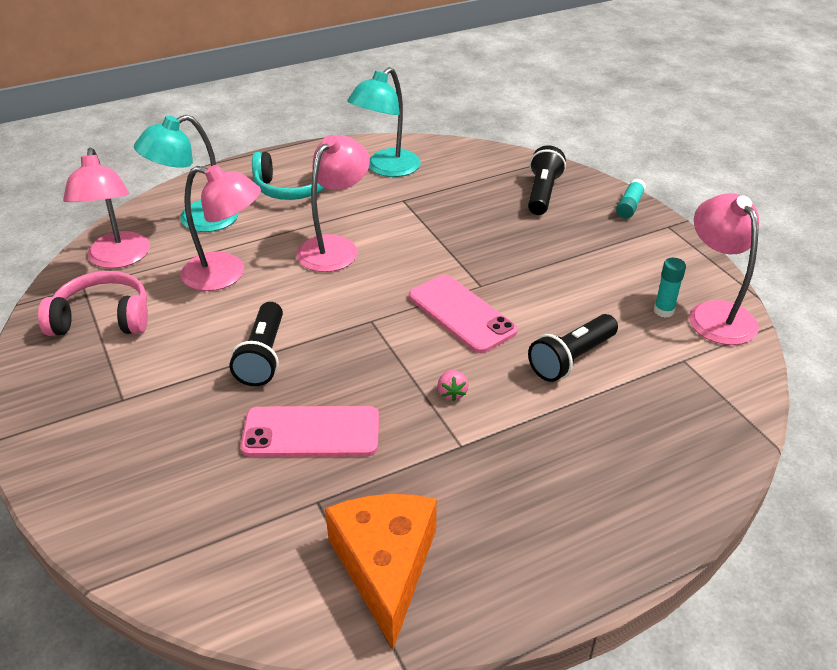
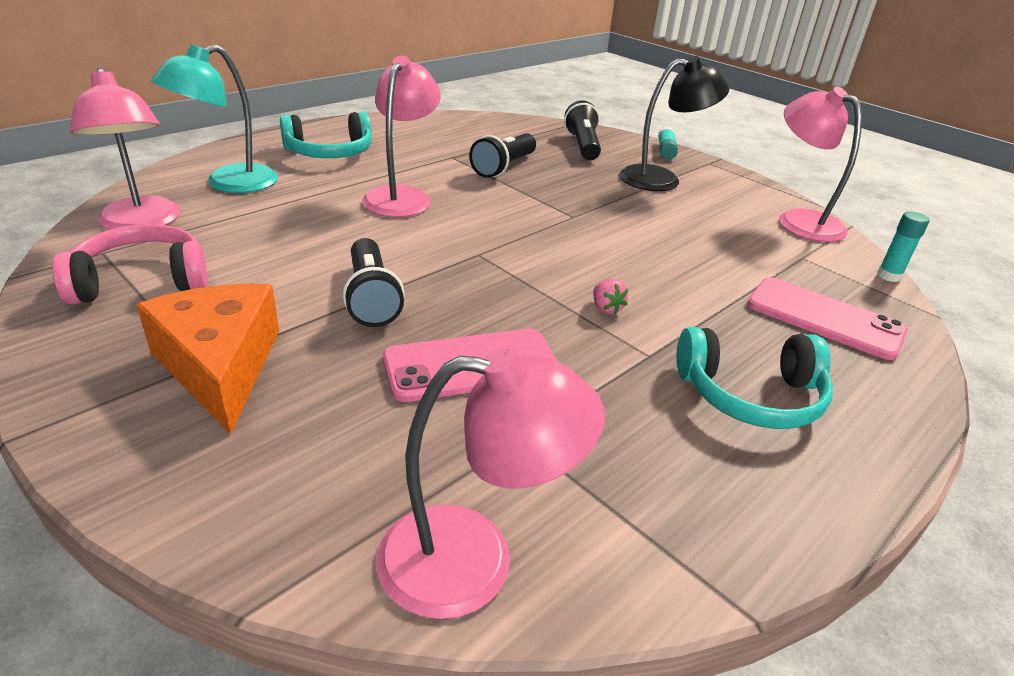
camera: 20 degrees left, 5 degrees down
(226, 274) = (287, 227): pink lamp -> pink lamp (474, 560)
(385, 566) = (647, 496): orange cheese -> orange cheese (220, 366)
(386, 169) = (420, 135): turquoise lamp -> none
(461, 313) = (569, 240): pink phone -> pink phone (824, 318)
(525, 498) = (750, 395): none -> turquoise headphones
(571, 359) = (703, 266): black flashlight -> black flashlight (504, 167)
(600, 245) = (661, 179): none -> black lamp
(663, 311) = (755, 222): turquoise glue stick -> turquoise glue stick (888, 276)

